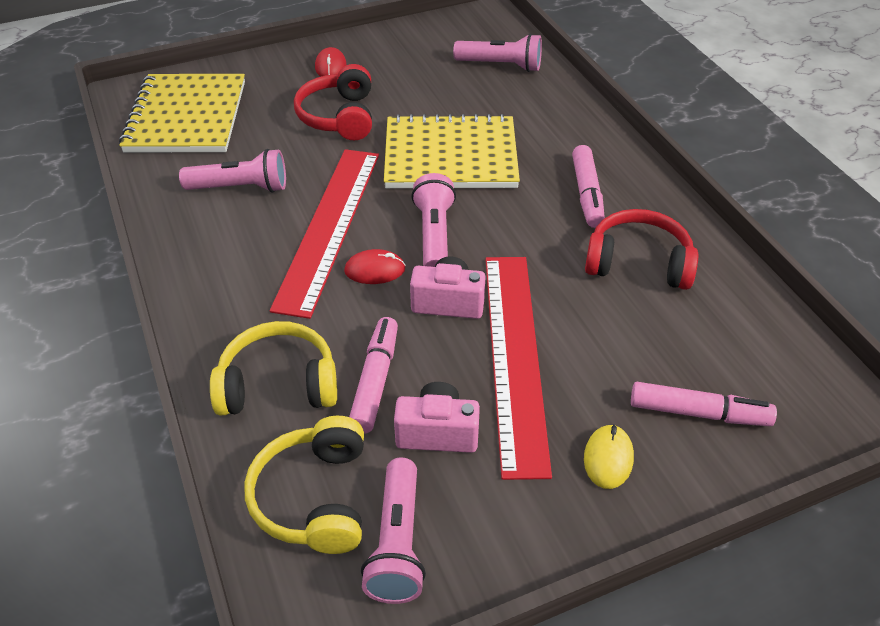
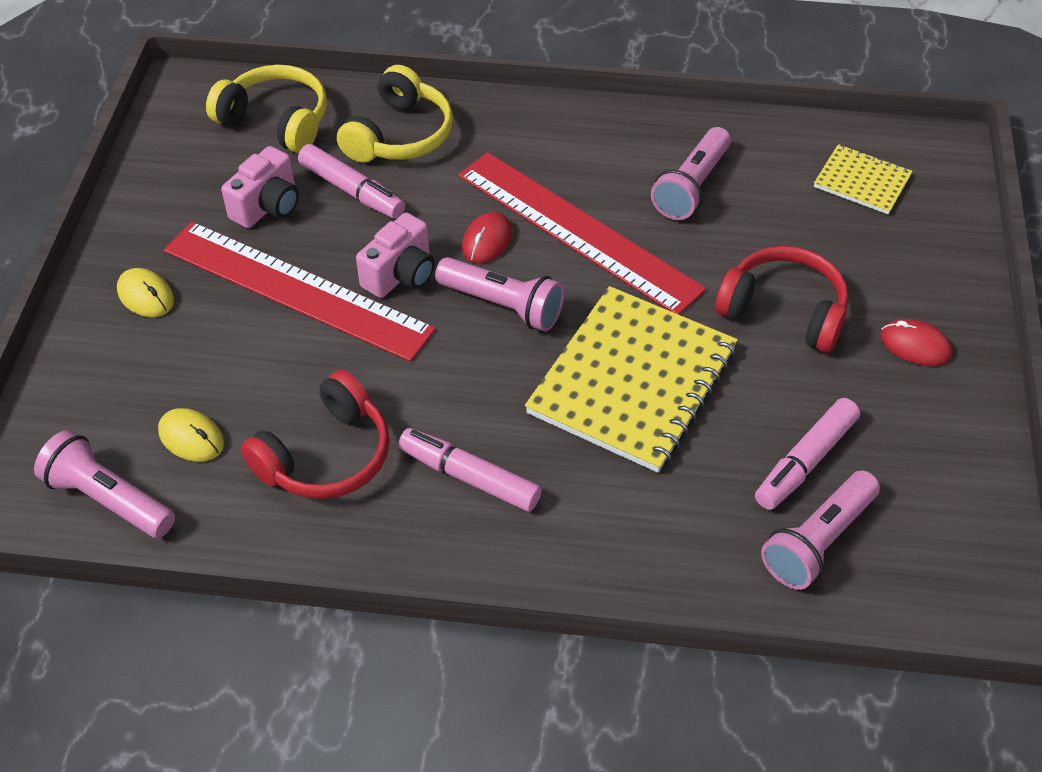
camera: 120 degrees right, 5 degrees up
(186, 117) = (862, 181): yellow notebook -> yellow notebook, size x0.50
(397, 543) = (200, 148): pink flashlight -> pink flashlight (109, 499)
(697, 340) = (191, 437): none -> yellow mouse
(698, 413) = (124, 383): pink marker -> pink marker (805, 461)

